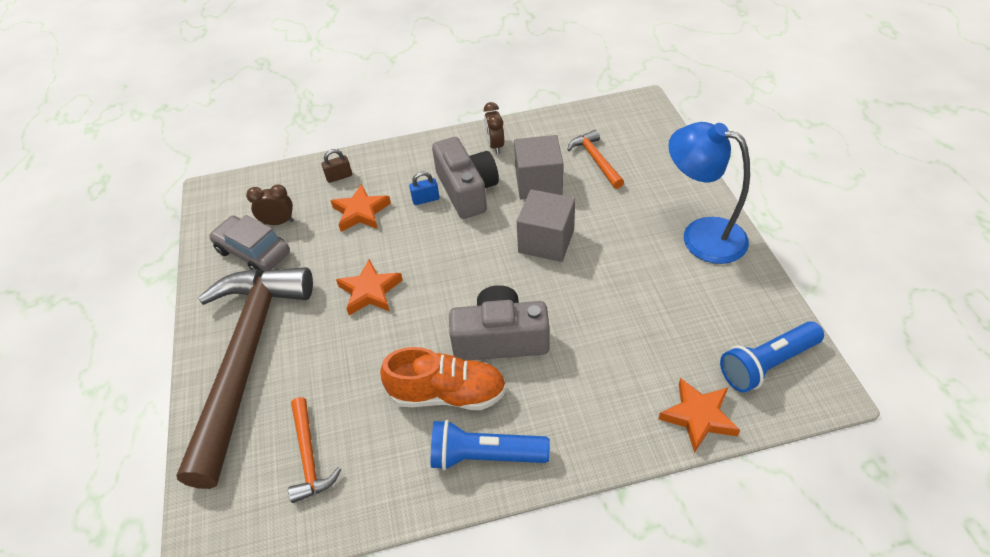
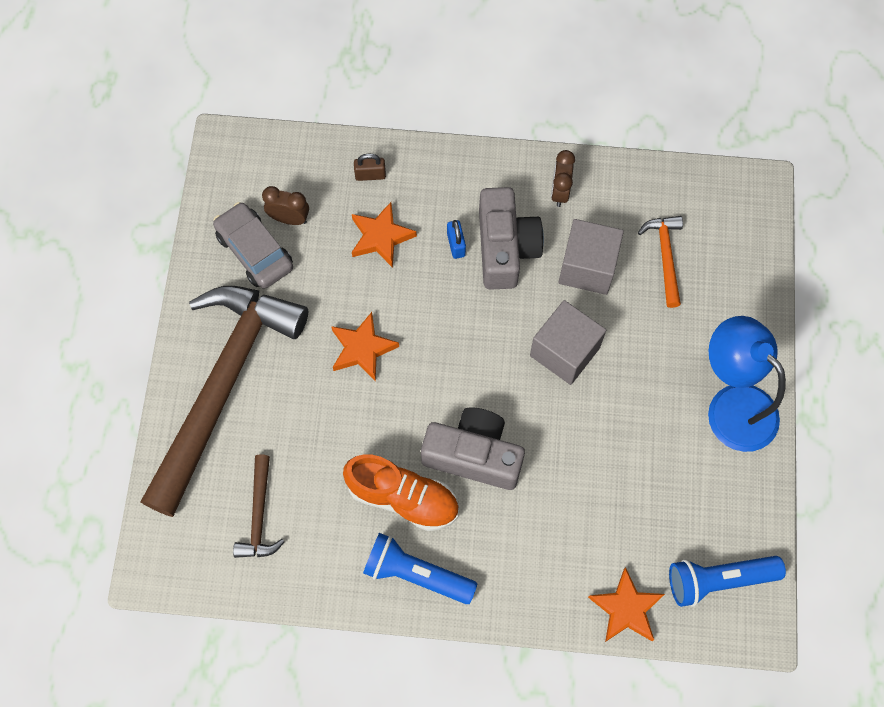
camera: 15 degrees right, 20 degrees up
(309, 457) = (259, 515): orange hammer -> brown hammer
(425, 199) = (456, 245): blue padlock -> blue padlock turned 75 degrees clockwise

